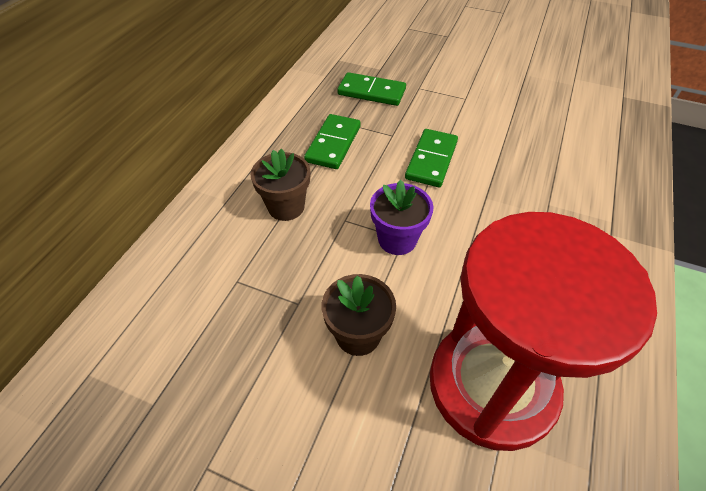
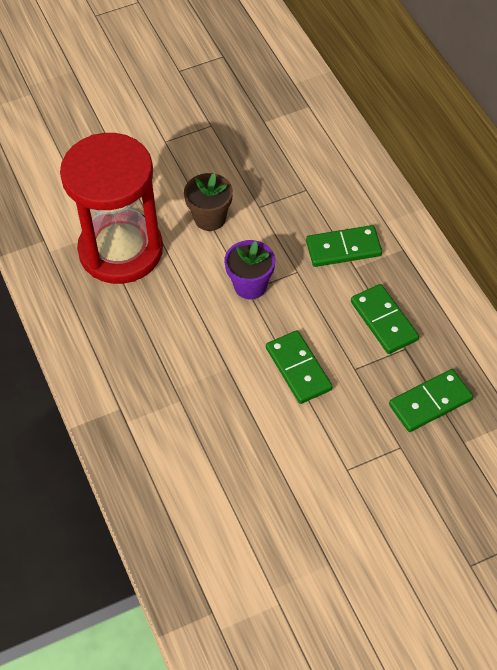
camera: 135 degrees right, 5 degrees up
(286, 207) = (343, 248): brown flower pot -> green domino

